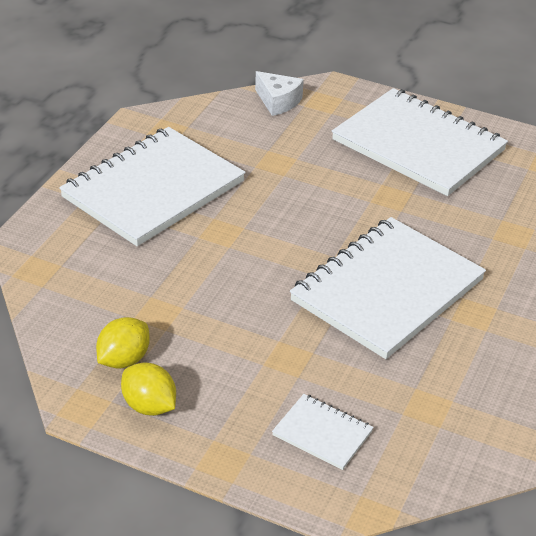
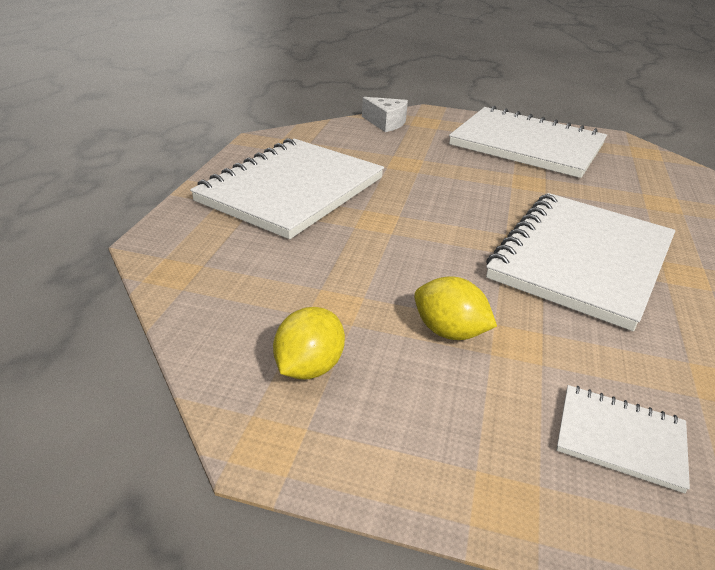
camera: 10 degrees left, 5 degrees down
(149, 406) = (364, 429): yellow lemon -> yellow lemon (449, 332)

